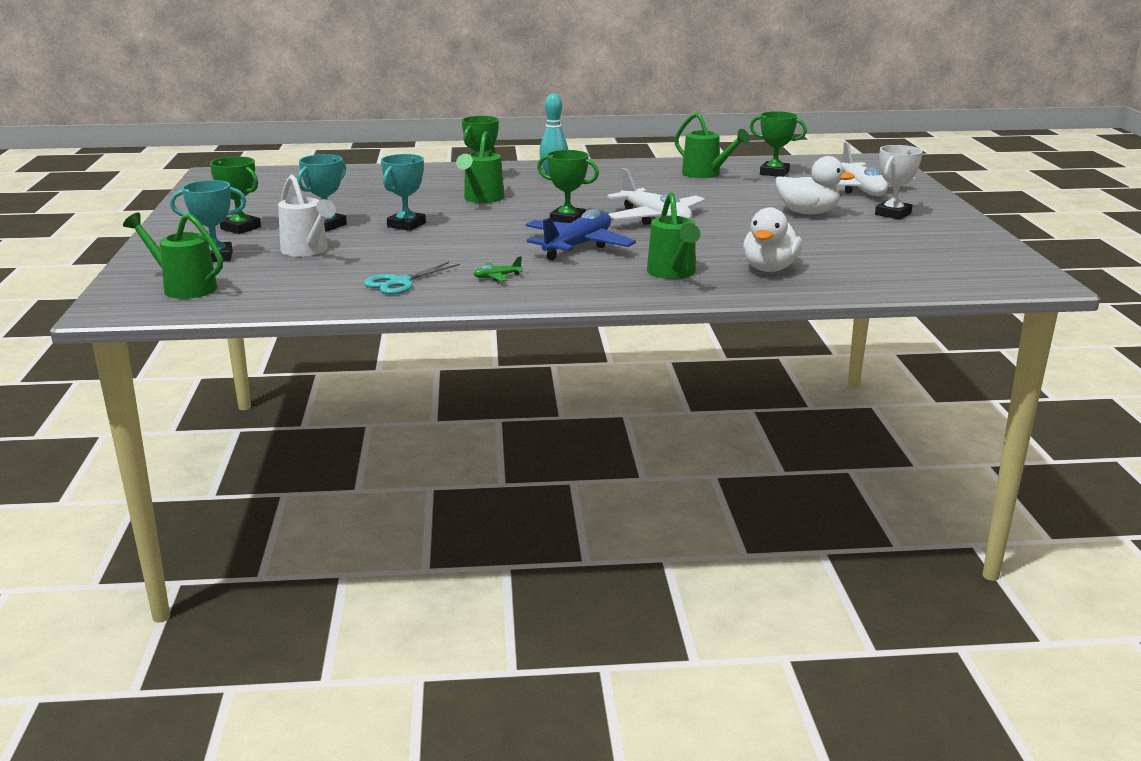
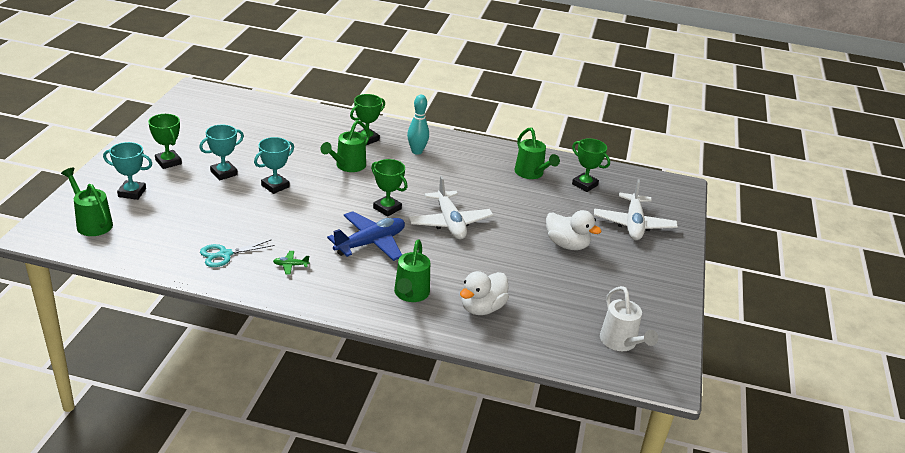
camera: 15 degrees right, 10 degrees up
(307, 251) = (192, 201): white watering can -> white watering can (621, 343)
(893, 214) = (630, 263): white trophy -> none

